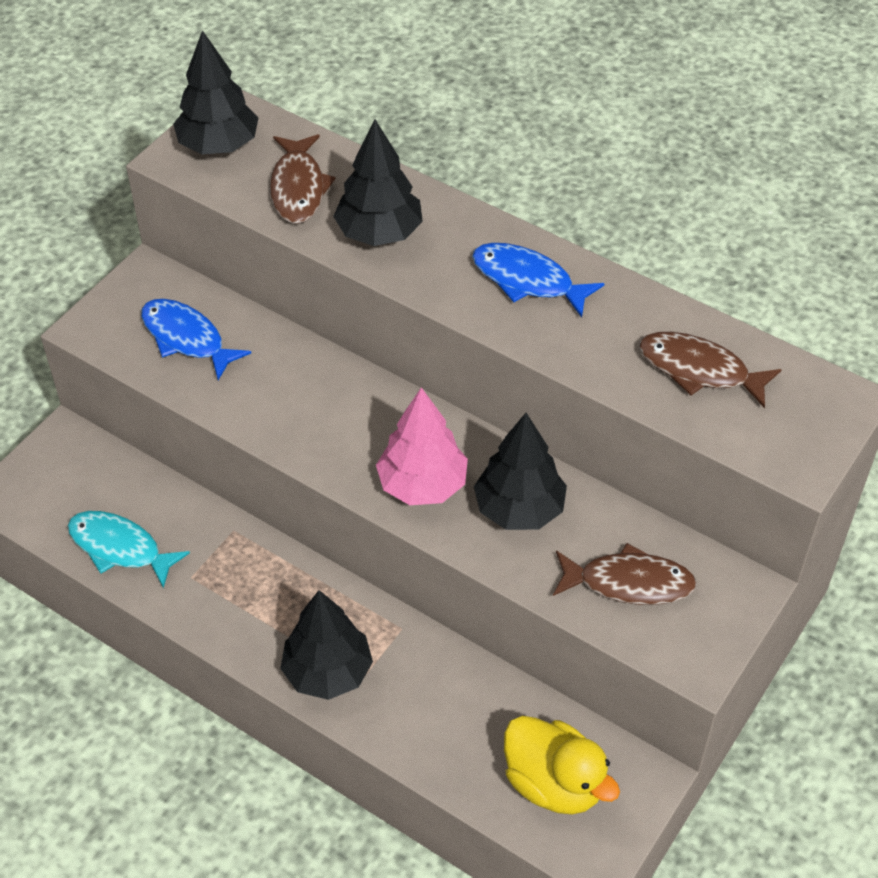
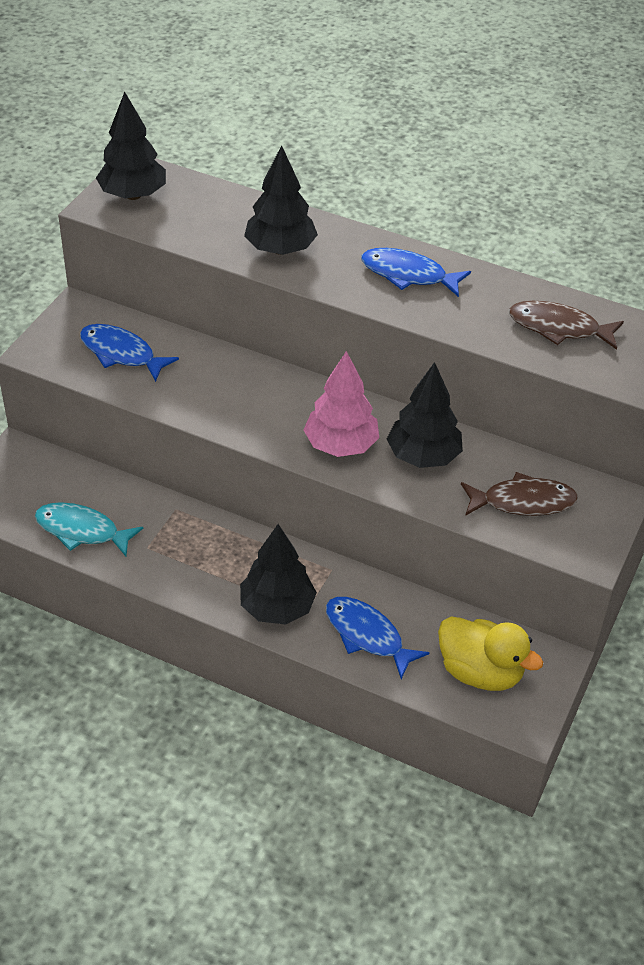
camera: 10 degrees left, 5 degrees down
(298, 188) = (206, 221): brown fish -> none
(427, 720) = (367, 635): none -> blue fish

